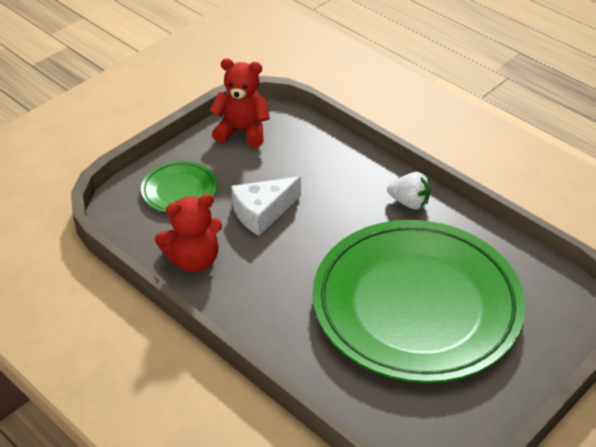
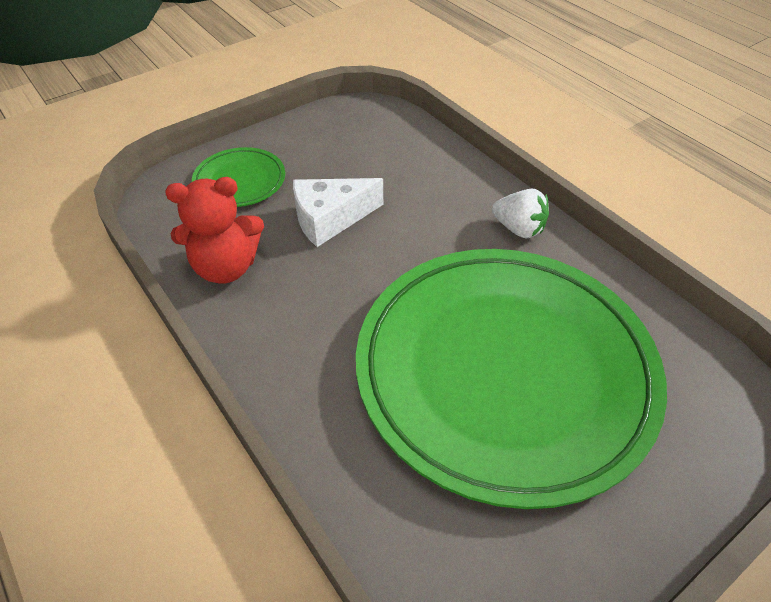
camera: 10 degrees right, 5 degrees up
(242, 131) = (335, 124): red teddy bear -> none

